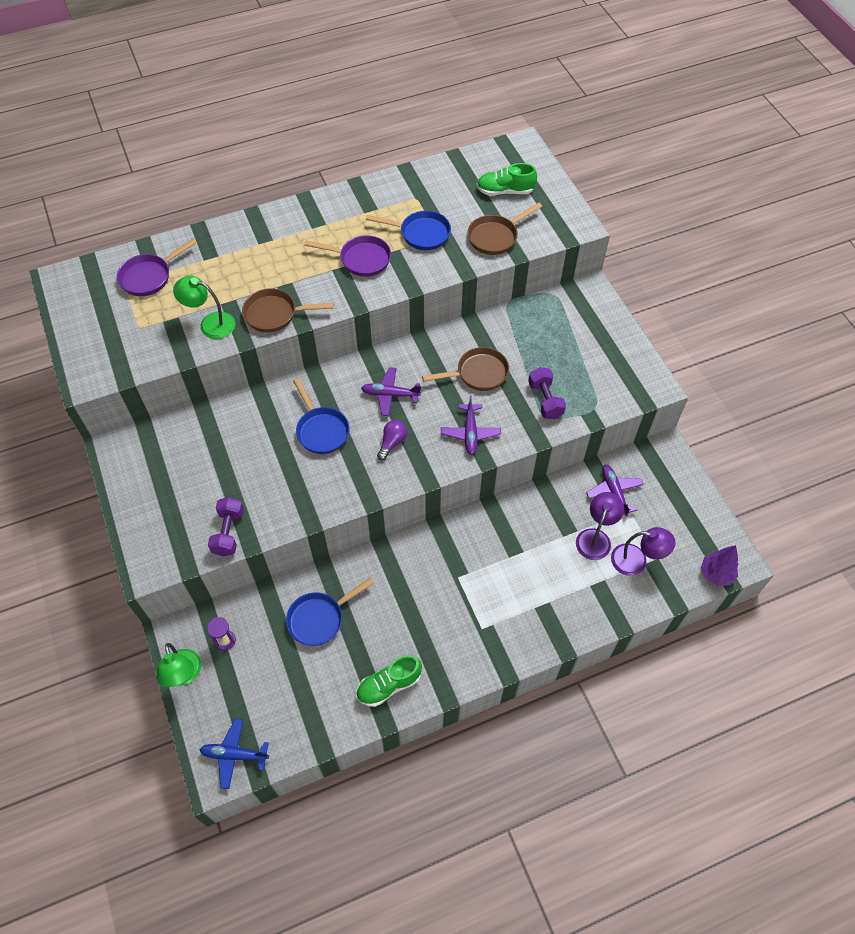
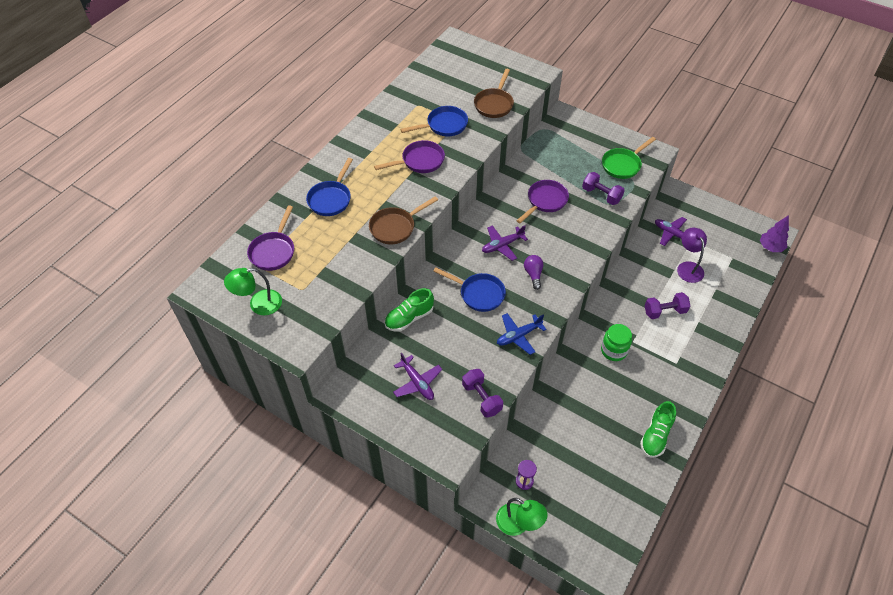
camera: 35 degrees left, 5 degrees down
(210, 323) = (354, 258): green lamp -> green lamp (258, 304)
(234, 755) = (603, 550): blue plane -> blue plane (518, 336)
(319, 619) = (573, 424): blue pan -> blue pan (331, 199)
(429, 574) = (613, 350): none -> green jar
(470, 433) = (576, 240): purple plane -> purple plane (417, 382)
(478, 373) = (545, 201): brown pan -> purple pan
(505, 191) = (472, 73): green shoe -> green shoe (409, 318)
(522, 568) = (664, 311): none -> purple dumbbell
(602, 380) = (623, 165): none -> green pan
(636, 561) = (723, 267): purple lamp -> none

